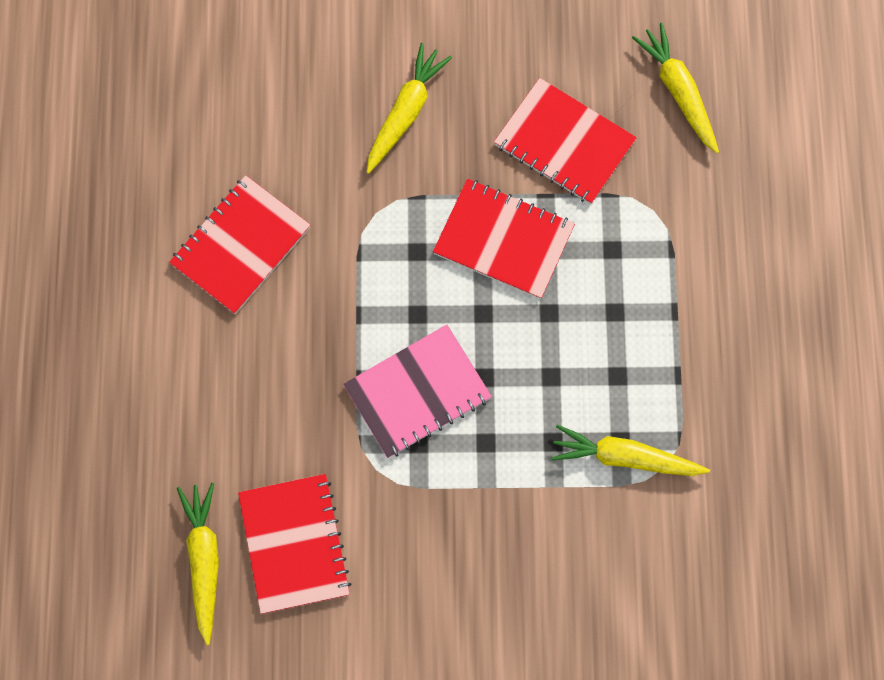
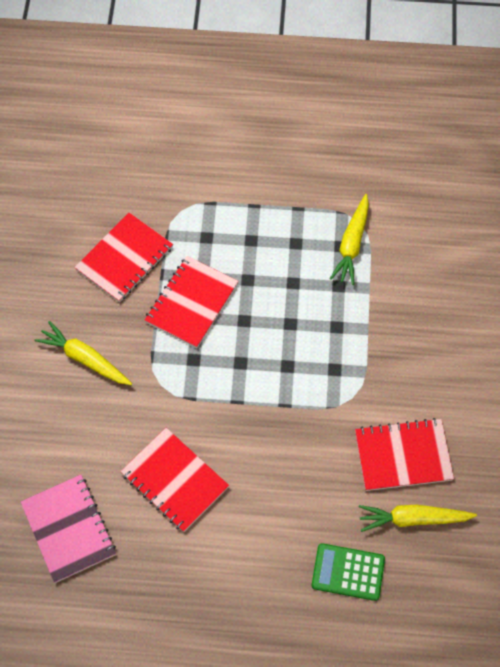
camera: 85 degrees left, 10 degrees down
(127, 477) = (348, 572): none -> green calculator
(417, 393) = (298, 367): pink notebook -> pink notebook (69, 529)
(678, 91) = (97, 186): yellow carrot -> none

